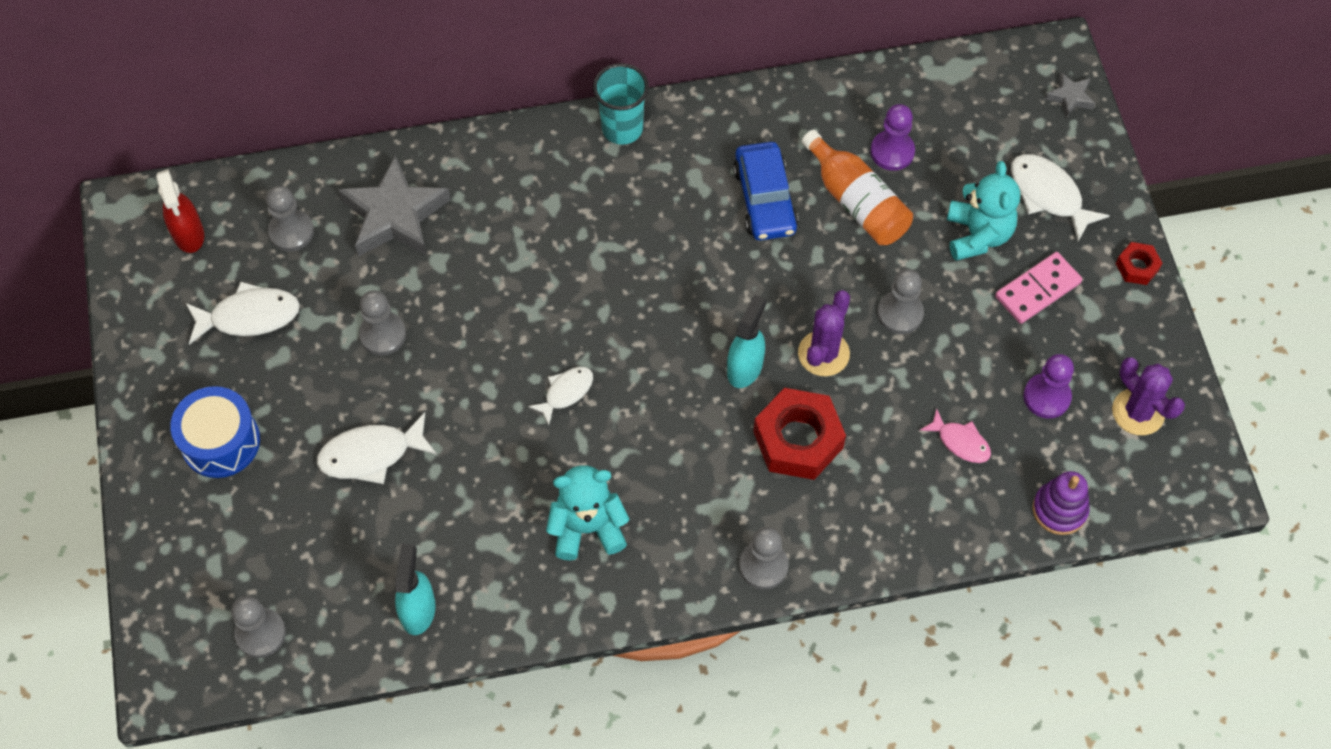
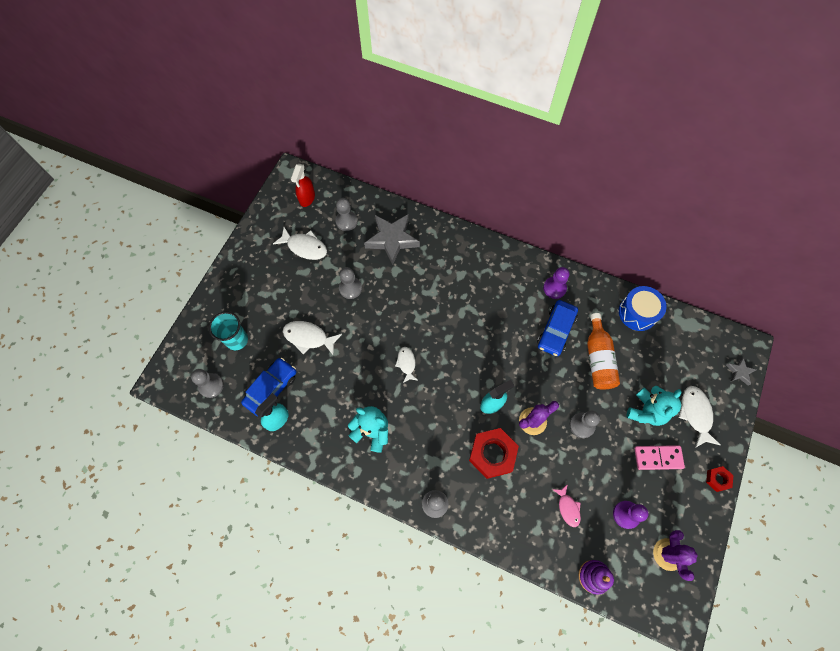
camera: 35 degrees right, 5 degrees up
(220, 441) = (256, 293): blue drum -> blue drum (637, 313)
(370, 572) = (271, 389): none -> blue car
(566, 392) = (406, 363): white fish -> white fish turned 90 degrees counterclockwise
(622, 128) = (514, 259): turquoise cup -> turquoise cup (237, 340)
(892, 152) = (631, 345): purple pawn -> purple pawn (554, 288)

